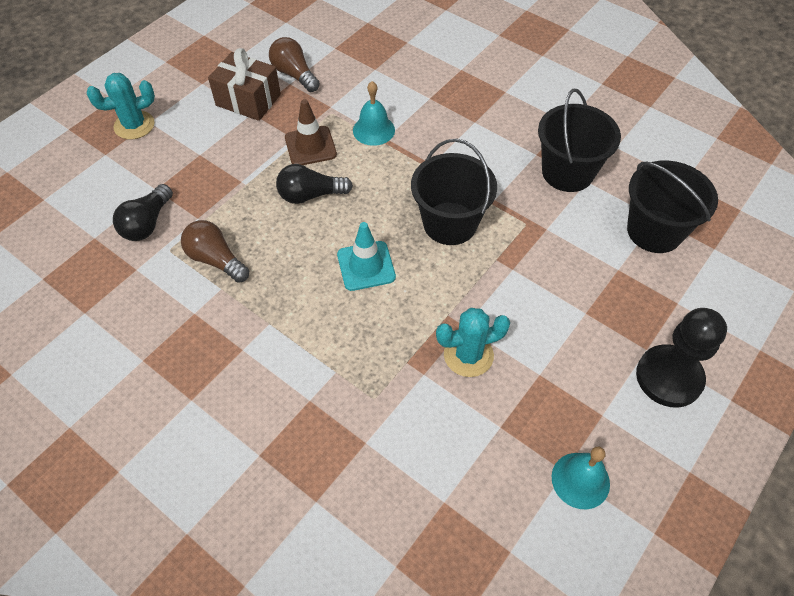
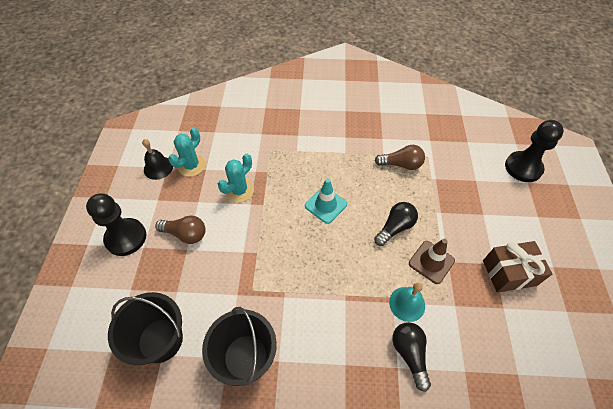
camera: 145 degrees right, 0 degrees up
(84, 170) = (523, 168): none -> black pawn
(134, 125) = (541, 208): turquoise cactus -> turquoise cactus (191, 165)
(147, 223) = (454, 161): black light bulb -> black light bulb (409, 354)
(294, 74) = (511, 319): brown light bulb -> brown light bulb (185, 234)
(450, 223) = (300, 260): black bucket -> none
(580, 480) = (158, 167): turquoise bell -> black bell

